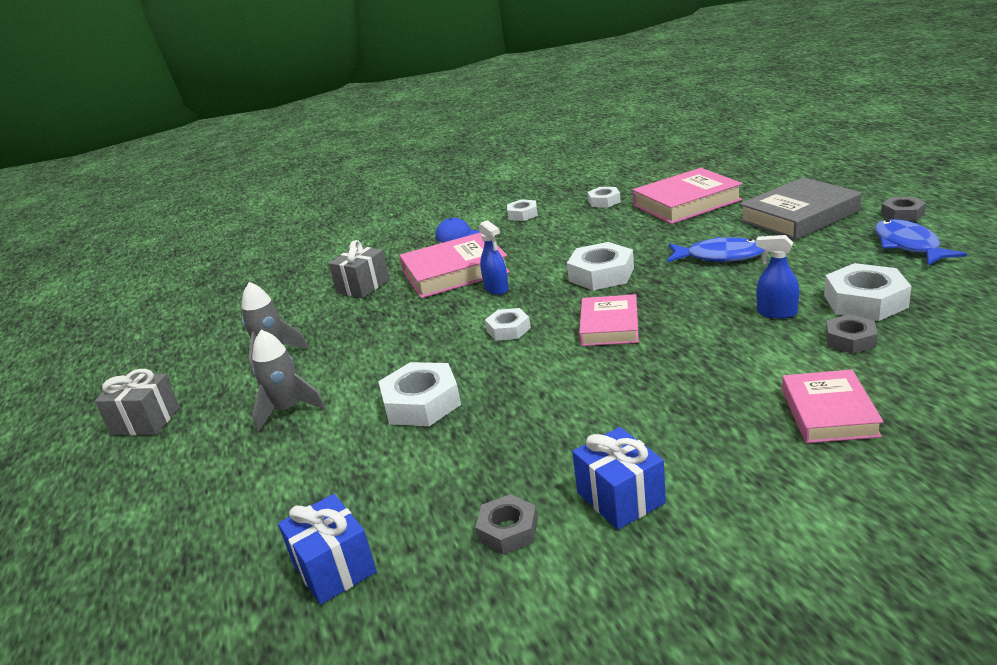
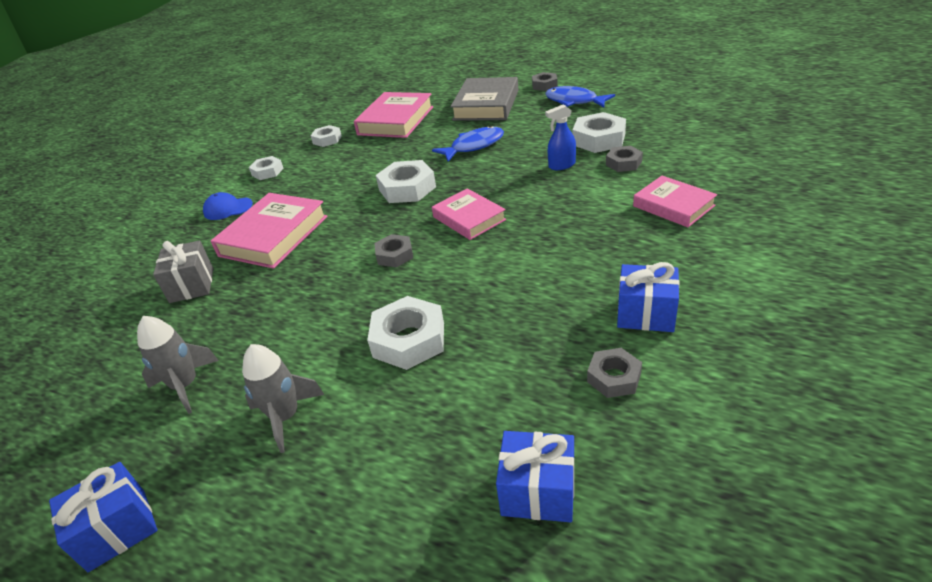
camera: 45 degrees left, 10 degrees up
(146, 421) = (117, 530): grey gift -> blue gift
(496, 289) = (335, 232): blue spray bottle -> none
(508, 329) = (395, 255): white nut -> grey nut

